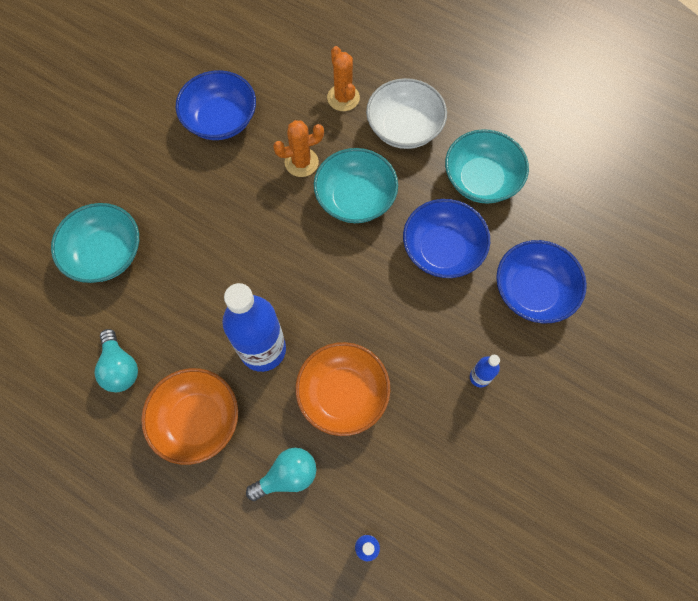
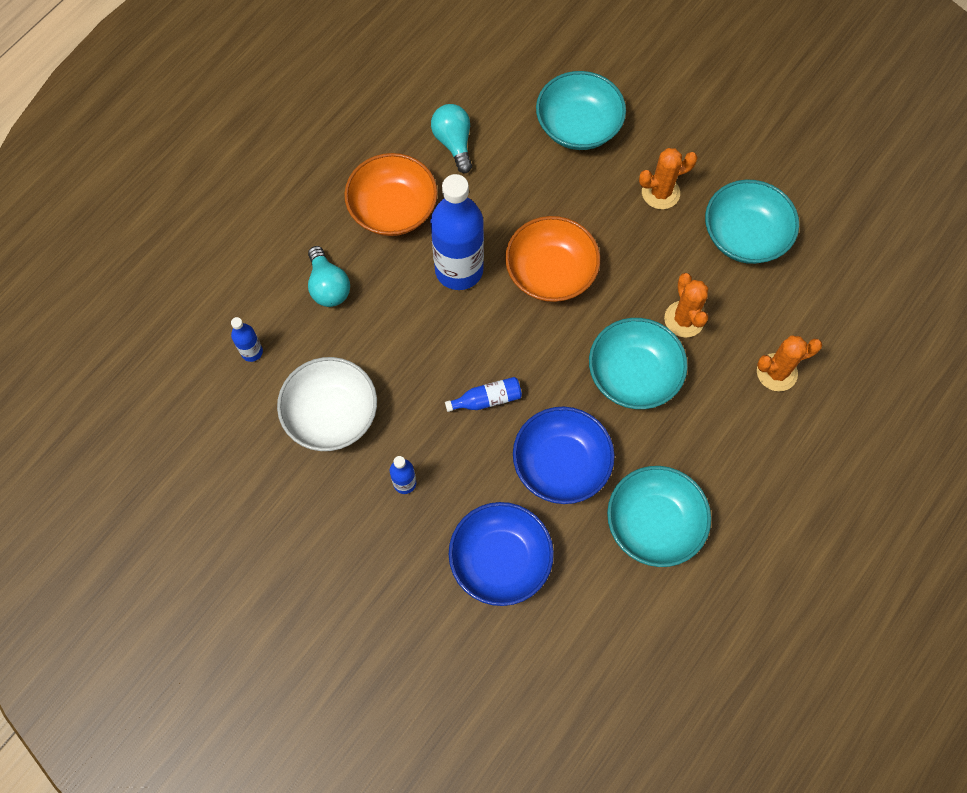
camera: 95 degrees right, 0 degrees up
(120, 368) = (454, 143): turquoise light bulb -> turquoise light bulb turned 90 degrees clockwise
(179, 183) = (660, 193): none -> orange cactus
(221, 120) = (744, 236): blue bowl -> turquoise bowl
(343, 394) = (403, 343): orange bowl -> orange bowl (550, 272)
(391, 313) = (487, 399): none -> blue bottle
(404, 128) = (731, 440): white bowl -> white bowl (331, 414)

